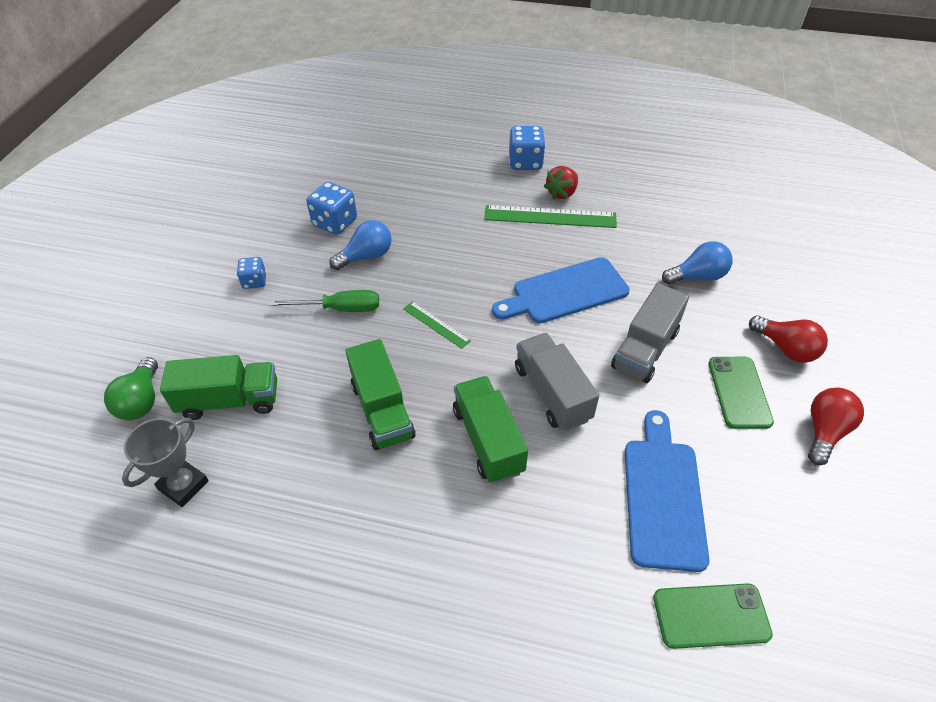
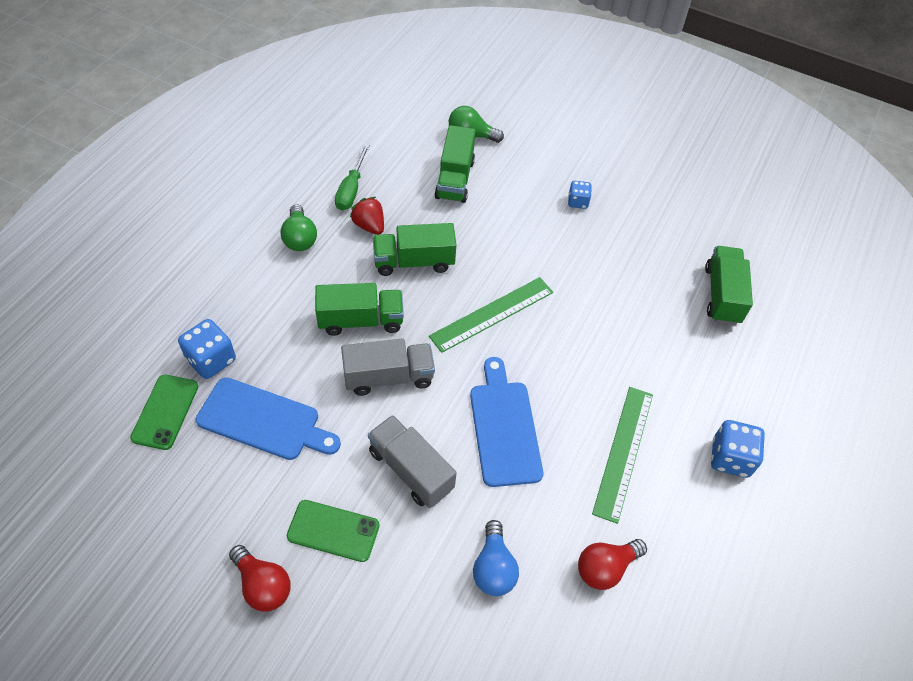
camera: 100 degrees right, 5 degrees up
(183, 485) = (393, 153): grey trophy -> none
(335, 223) = (646, 264): blue dice -> blue dice (211, 360)
(340, 309) = (530, 252): green screwdriver -> green screwdriver (351, 189)
(360, 175) = (722, 295): none -> green truck
(366, 256) = (593, 280): blue light bulb -> none
(374, 556) = (300, 238): none -> green light bulb
(436, 324) = (492, 314): green ruler -> green ruler, size x1.88
(562, 193) = (664, 478): red strawberry -> red strawberry (369, 226)
(785, 348) = (367, 607): red light bulb -> red light bulb (605, 568)

